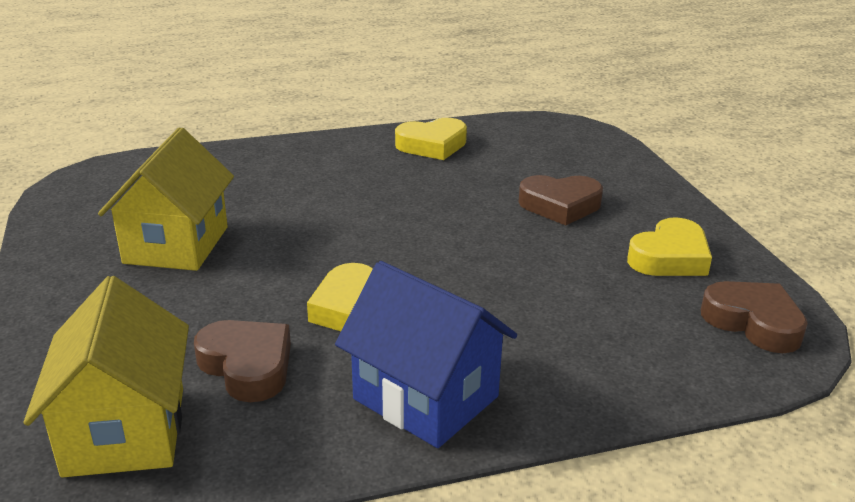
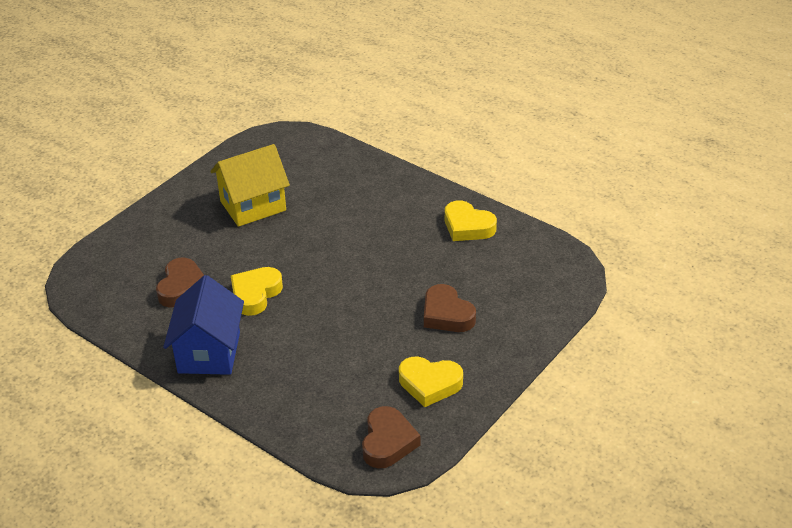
camera: 55 degrees right, 10 degrees up
(125, 431) = (113, 281): yellow house -> none

